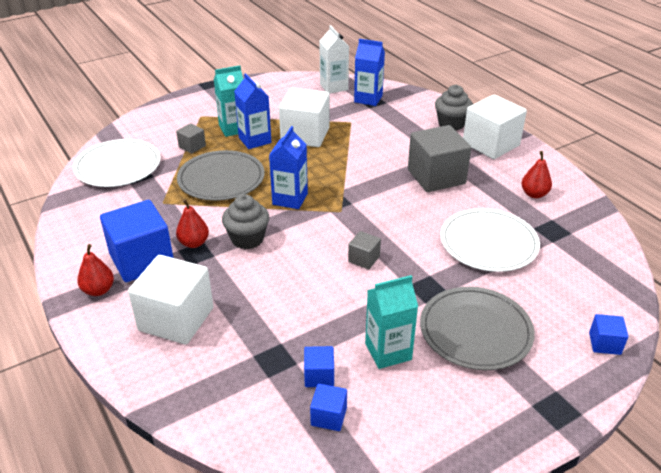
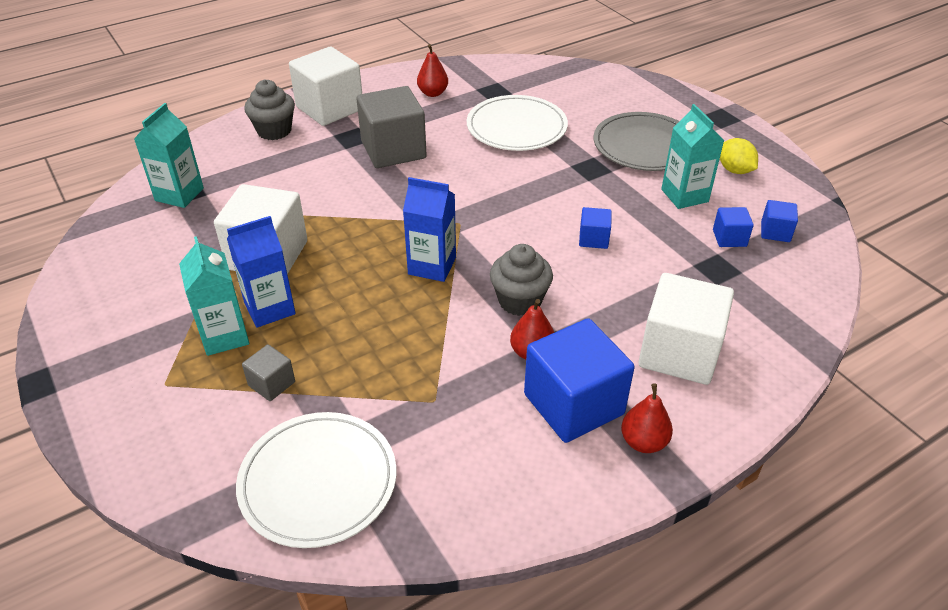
camera: 90 degrees left, 5 degrees up
(221, 179) = (375, 338): grey plate -> none
(334, 87) = (125, 227): white carton -> none
(364, 259) = (550, 207): grey cube -> none
(368, 99) = (179, 194): blue carton -> turquoise carton
(441, 402) = (734, 170): none -> yellow lemon
(604, 343) = (643, 87): blue cube -> blue cube (593, 239)

